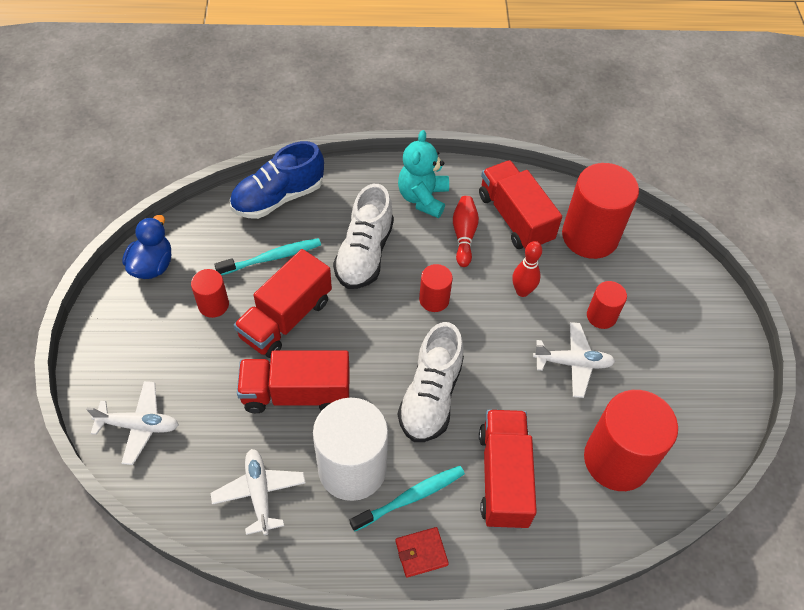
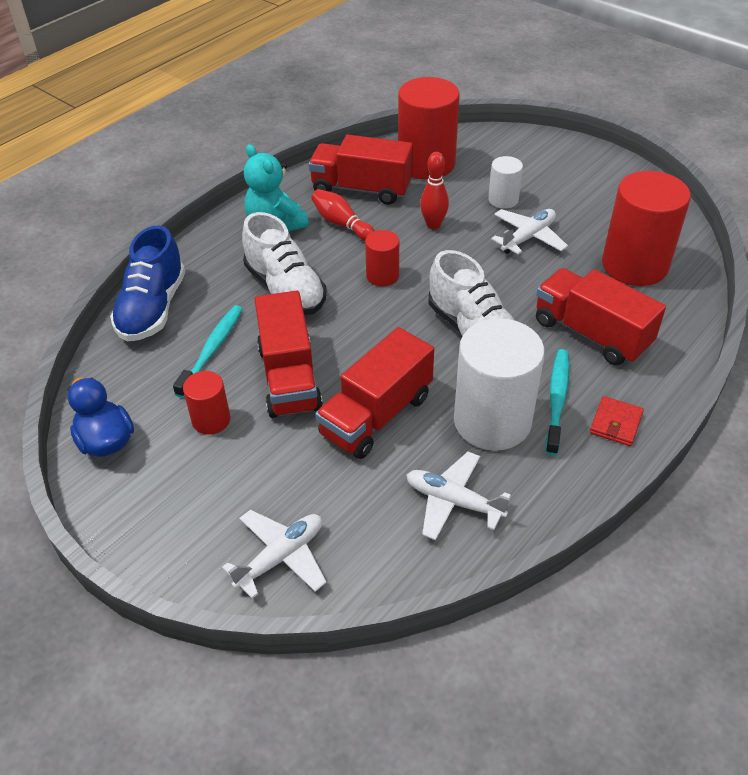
camera: 45 degrees left, 10 degrees down
(601, 316) = (503, 200): red cylinder -> white cylinder

